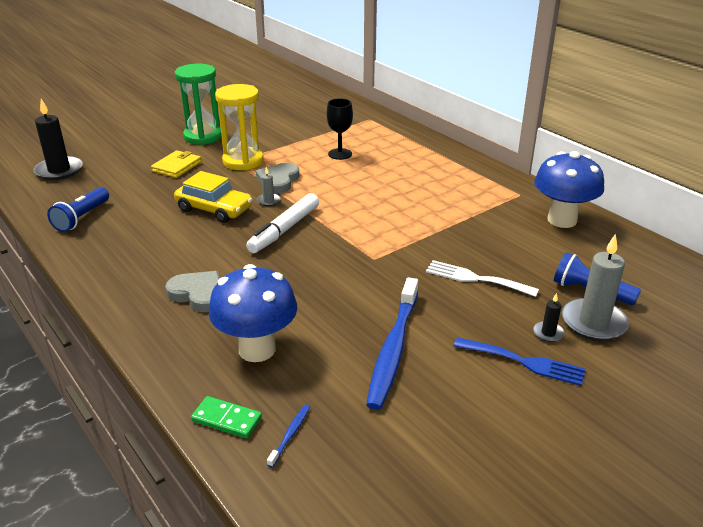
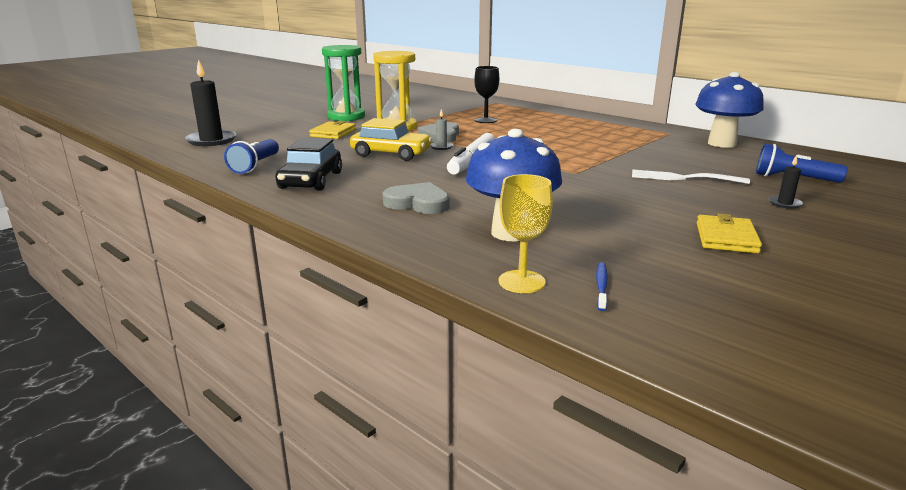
camera: 10 degrees left, 10 degrees down
(121, 247) = (311, 180): none -> black car
(226, 419) = (521, 282): green domino -> yellow goblet
(393, 349) = (650, 223): blue toothbrush -> none
(449, 381) = (726, 238): none -> yellow wallet
(524, 362) = (783, 221): blue fork -> none
(593, 322) = (817, 195): grey candle -> none

